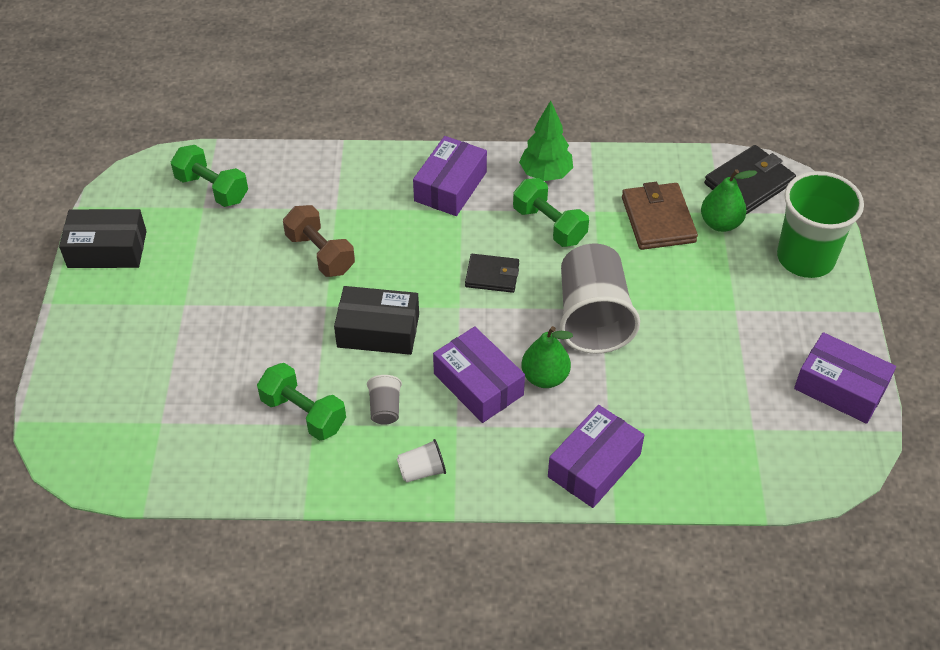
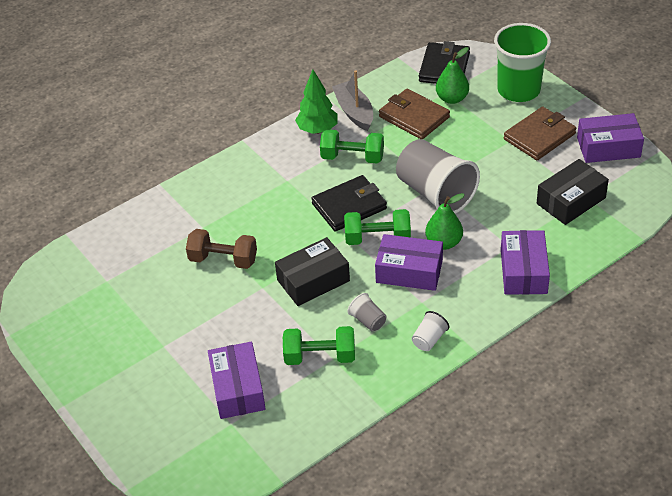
camera: 35 degrees left, 5 degrees down
(107, 249) = (66, 347): black box -> black box (571, 201)
(212, 189) = (100, 266): green dumbbell -> green dumbbell (377, 238)
(450, 186) = (264, 171): purple box -> purple box (237, 388)
(492, 275) = (349, 206): black wallet -> black wallet, size x1.55
(602, 177) = (354, 112): none -> grey boat
(773, 325) = (539, 136): none -> brown wallet

